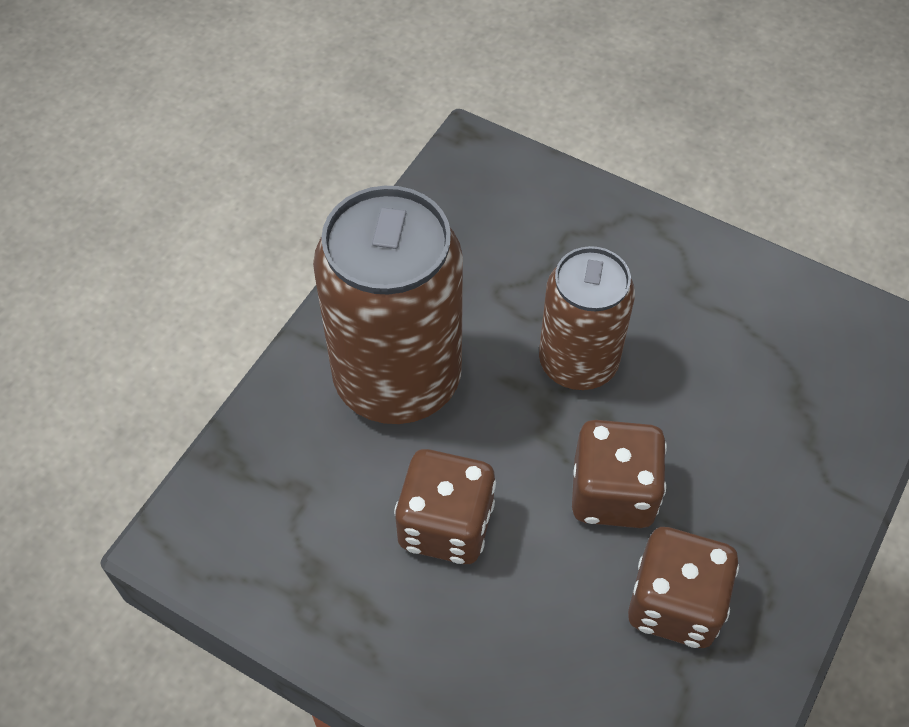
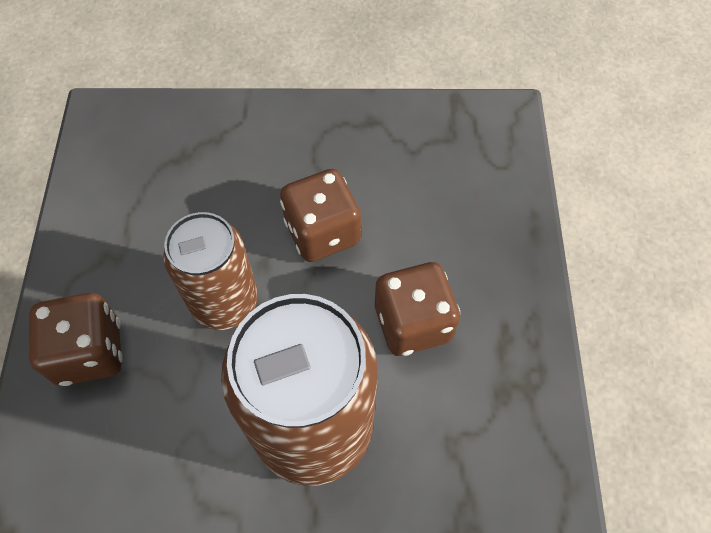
camera: 120 degrees left, 5 degrees up
(675, 604) = (378, 168): brown dice -> brown dice (89, 352)

